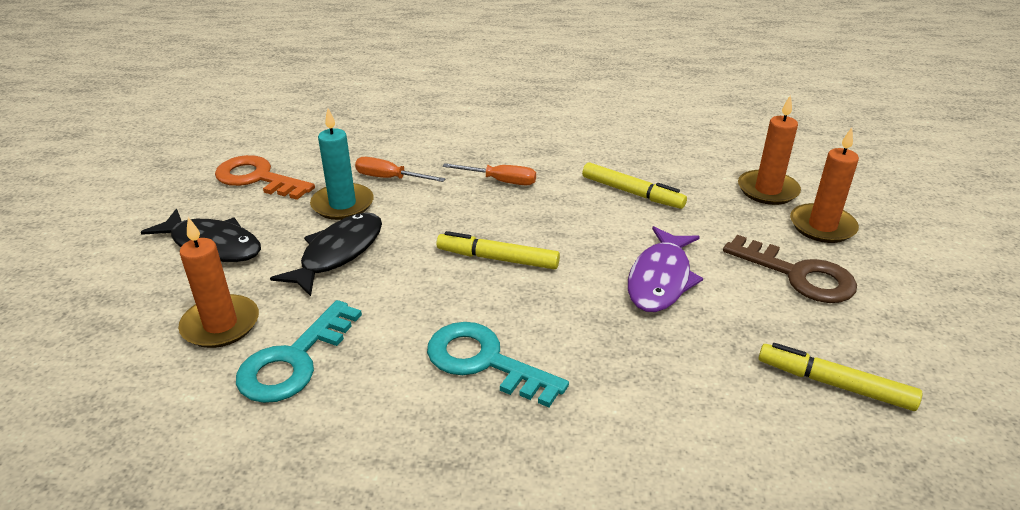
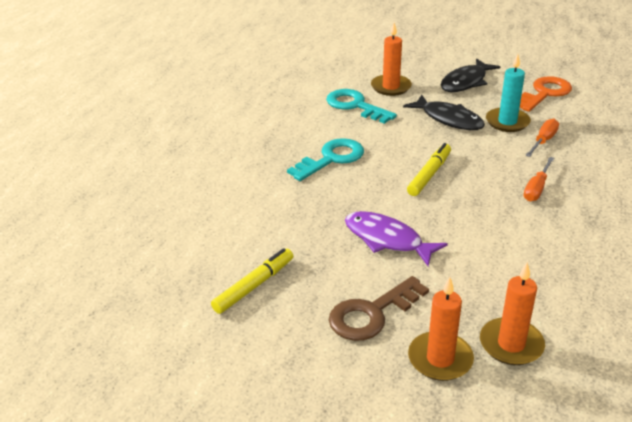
camera: 105 degrees right, 0 degrees up
(632, 193) = (513, 254): yellow marker -> none

